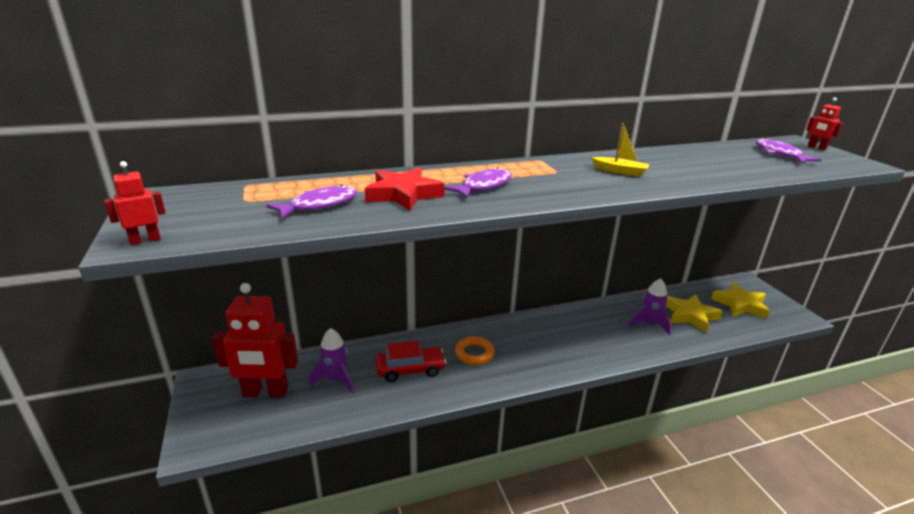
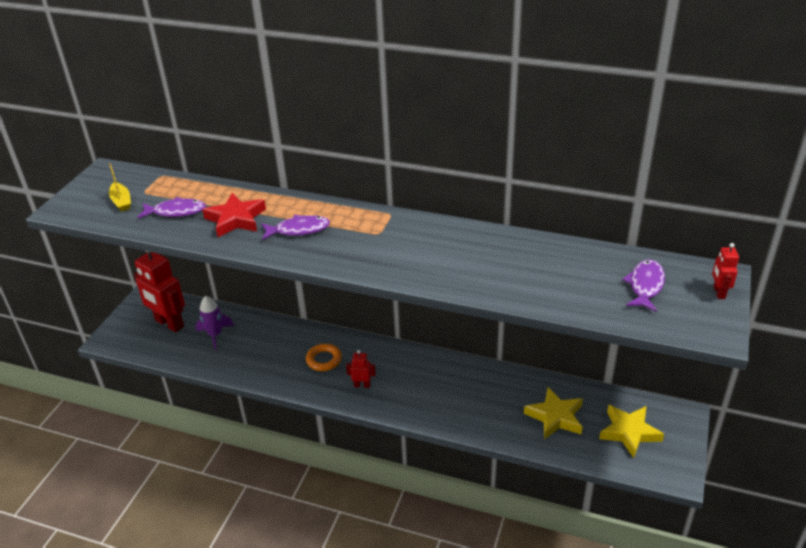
camera: 40 degrees right, 10 degrees up
(145, 240) = (66, 210): red robot -> red robot (362, 385)
(410, 369) = (267, 350): red car -> none
(620, 171) = (431, 251): yellow boat -> yellow boat (121, 201)
(649, 324) = (501, 405): purple rocket -> none

